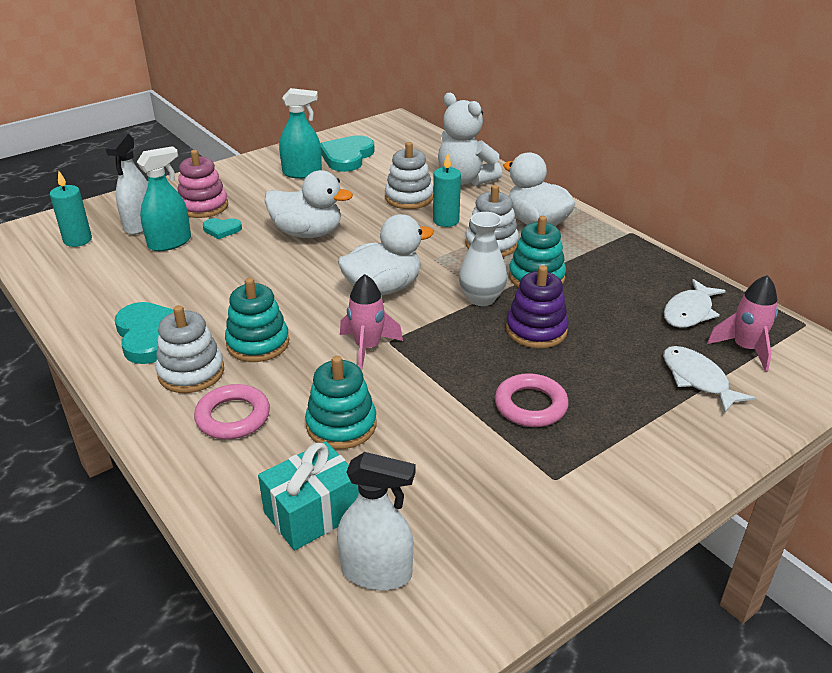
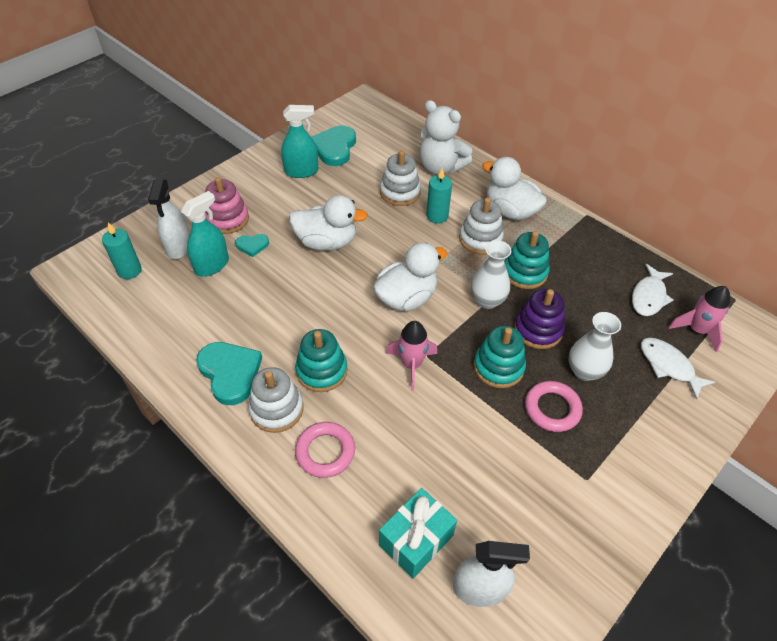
camera: 10 degrees left, 15 degrees up
(341, 425) = (413, 448): turquoise stacking toy -> turquoise stacking toy (498, 367)
(584, 374) = (584, 371): none -> white vase

